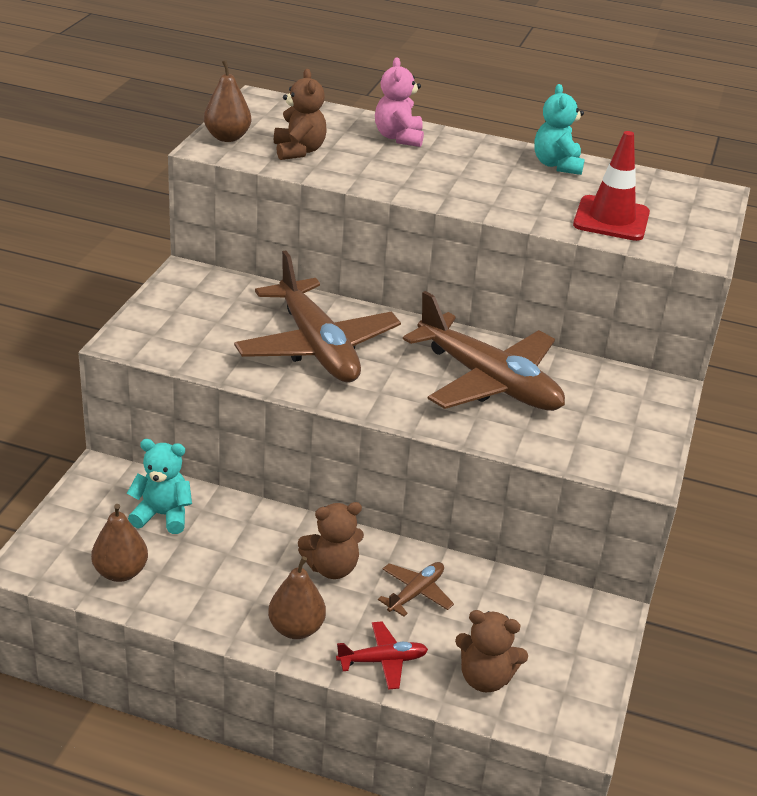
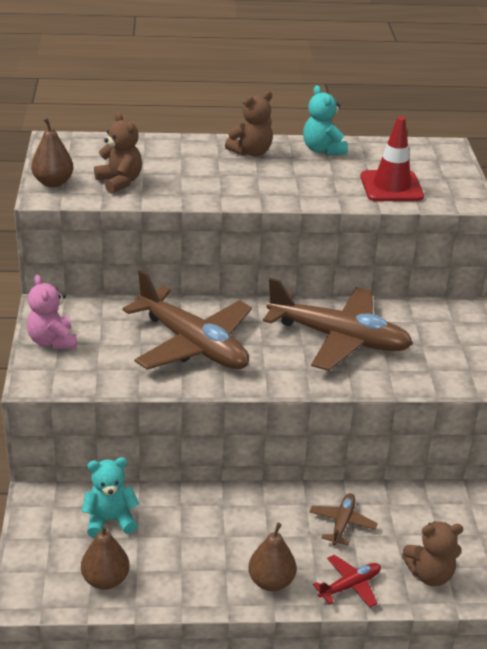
camera: 20 degrees left, 0 degrees up
(331, 567) = (268, 523): brown teddy bear -> brown teddy bear (251, 152)
(398, 137) = (189, 152): pink teddy bear -> pink teddy bear (52, 341)

